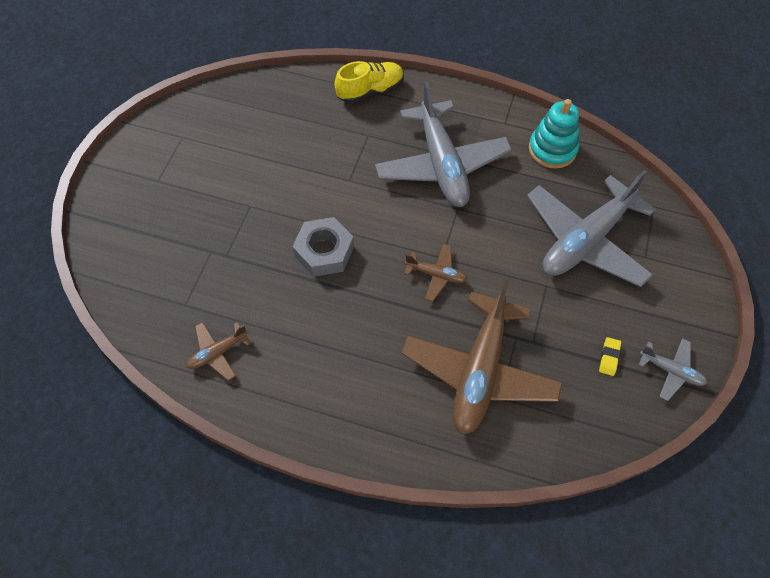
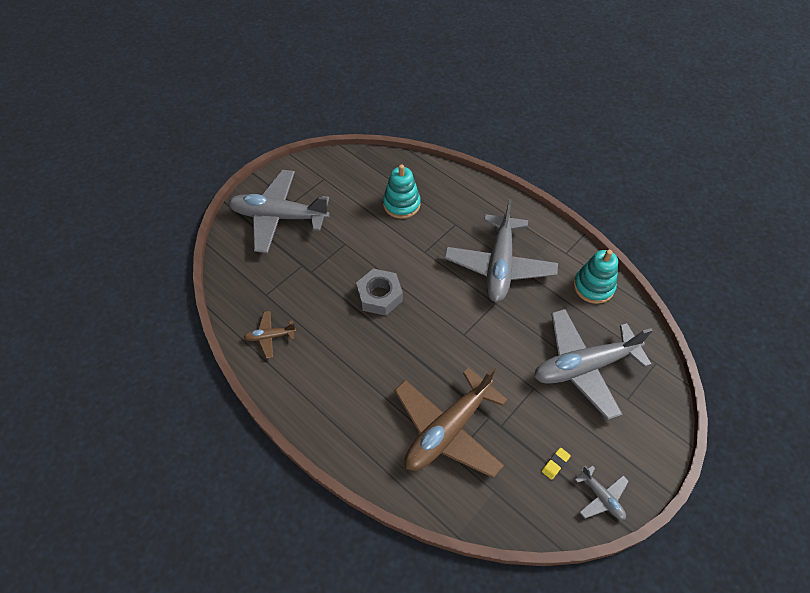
camera: 25 degrees right, 5 degrees down
(150, 204) = (279, 217): none -> grey plane
(294, 134) = (401, 204): none -> turquoise stacking toy
(370, 90) = (474, 192): yellow shoe -> none
(436, 275) = (452, 345): brown plane -> none

